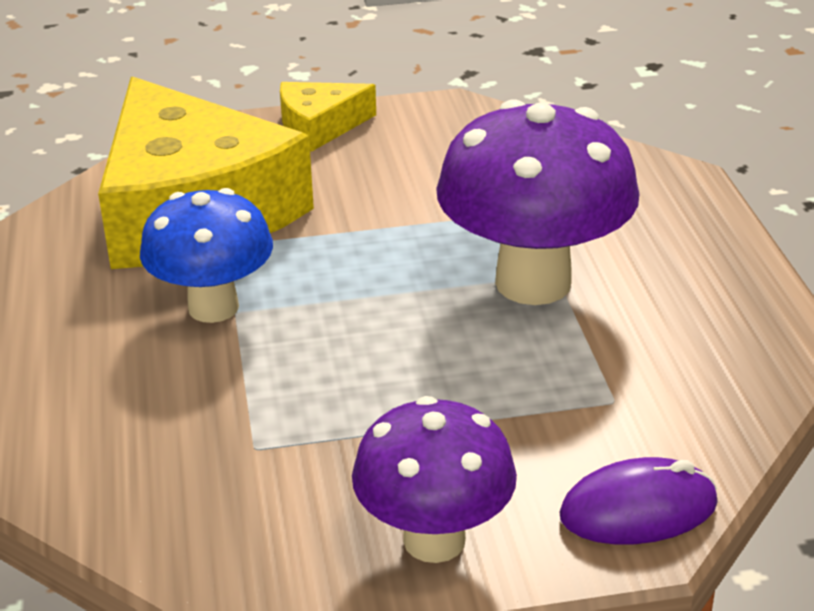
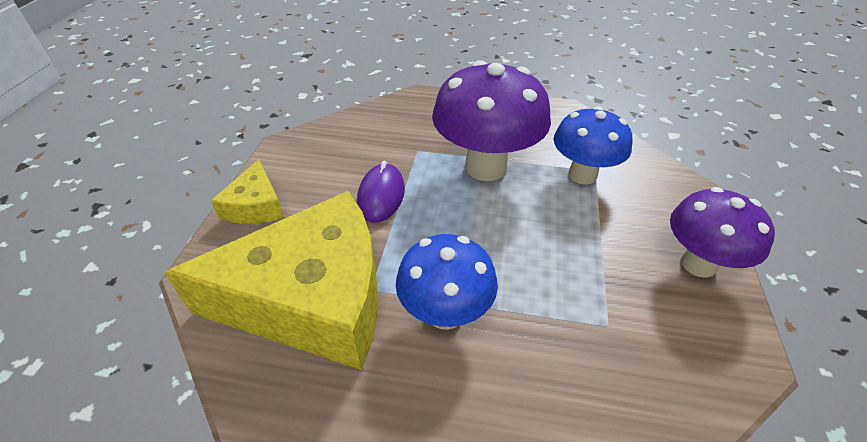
camera: 70 degrees left, 10 degrees up
(589, 387) = (582, 175): none -> blue mushroom
(638, 510) = (677, 188): purple mouse -> purple mouse (381, 195)

